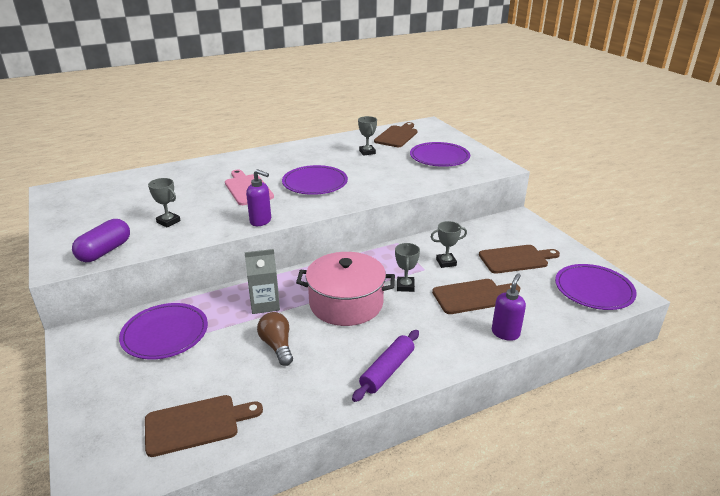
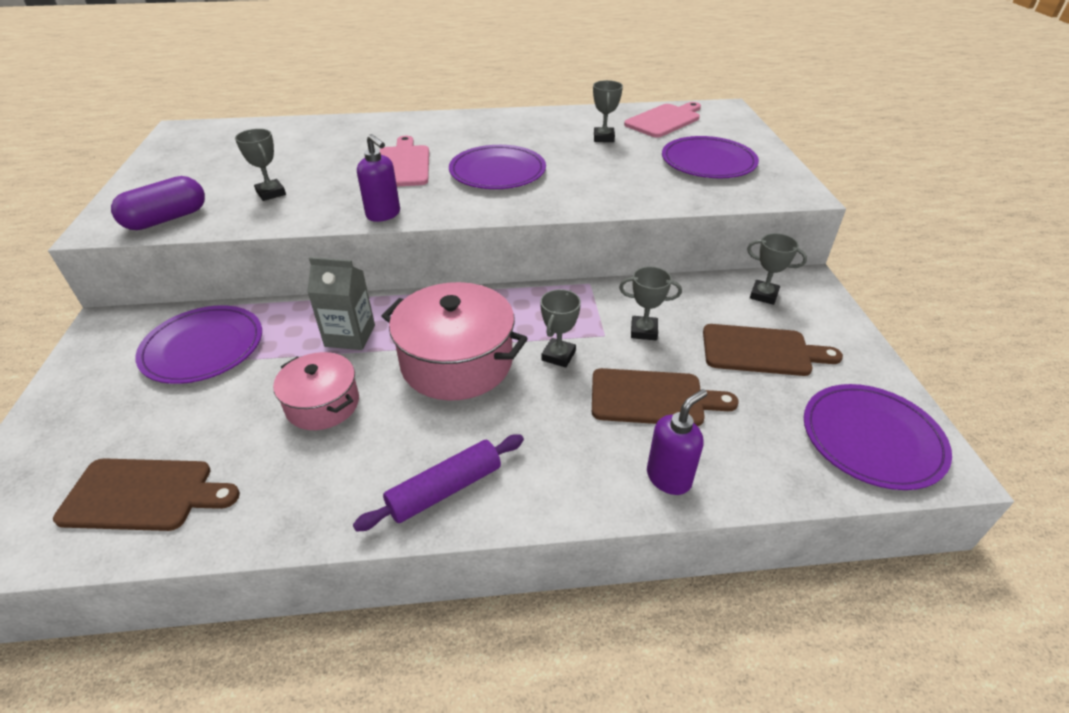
camera: 20 degrees right, 10 degrees up
(277, 346) = (323, 404): brown light bulb -> pink pot
(397, 136) = (664, 120): brown cutting board -> pink cutting board
(500, 229) = (763, 295): none -> grey trophy

